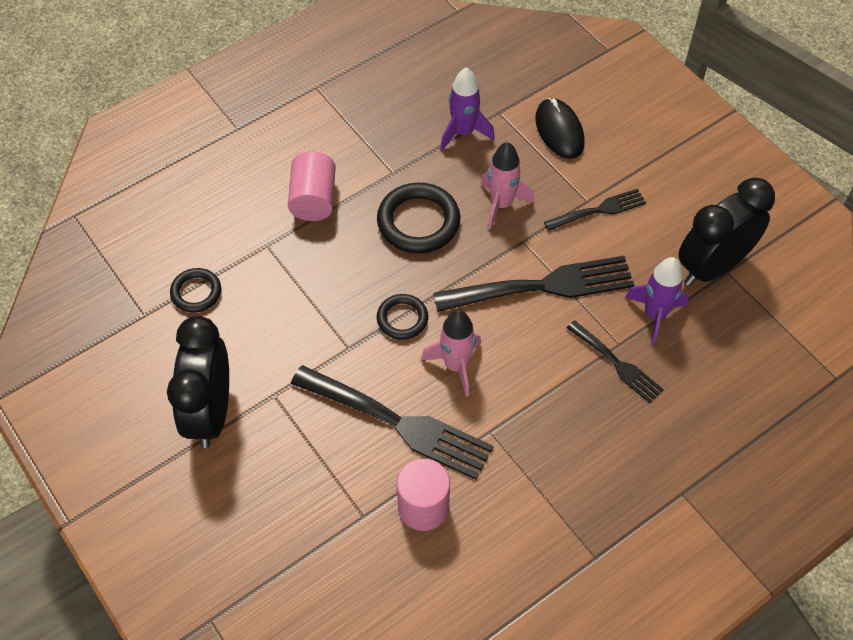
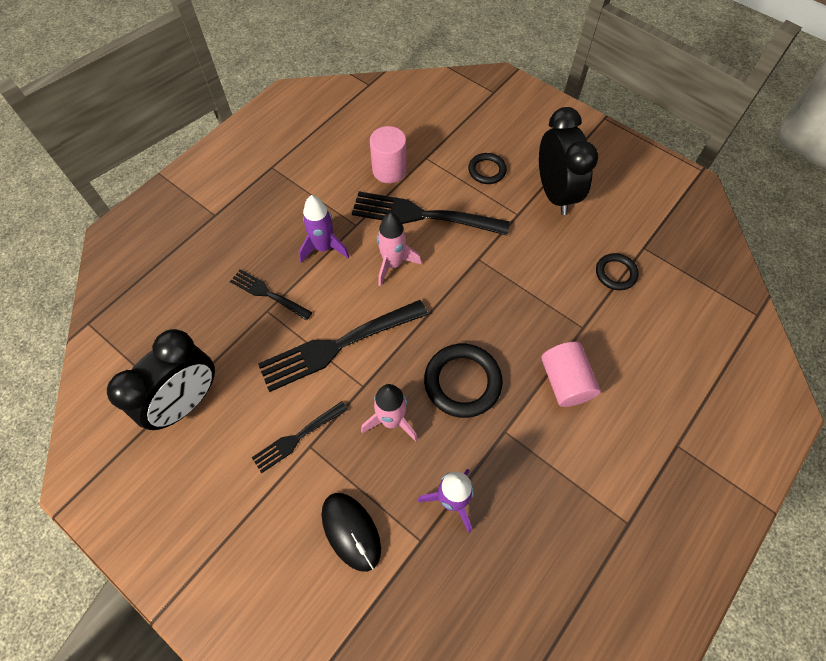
camera: 165 degrees right, 5 degrees up
(402, 319) = (446, 290): black ring -> black ring (487, 170)
(654, 315) = (239, 342): purple rocket -> purple rocket (324, 248)

